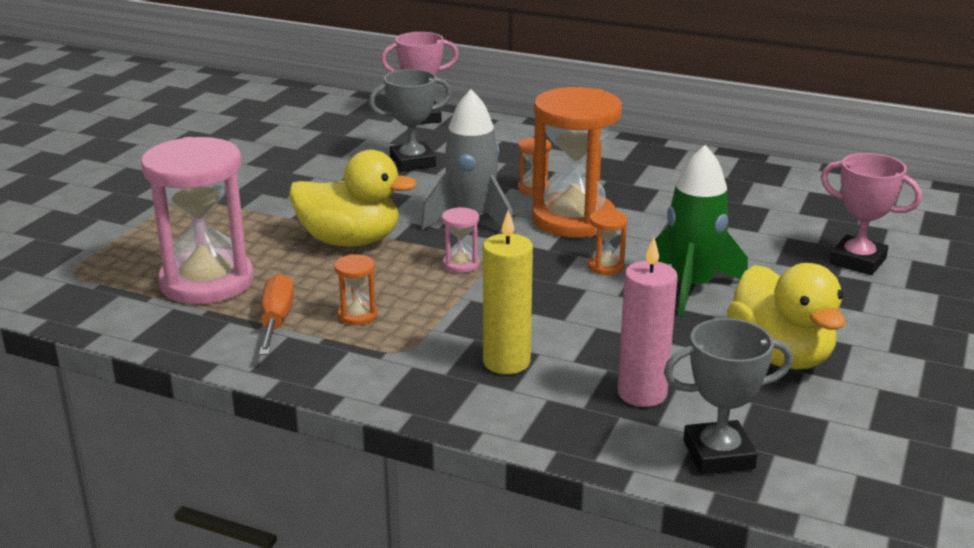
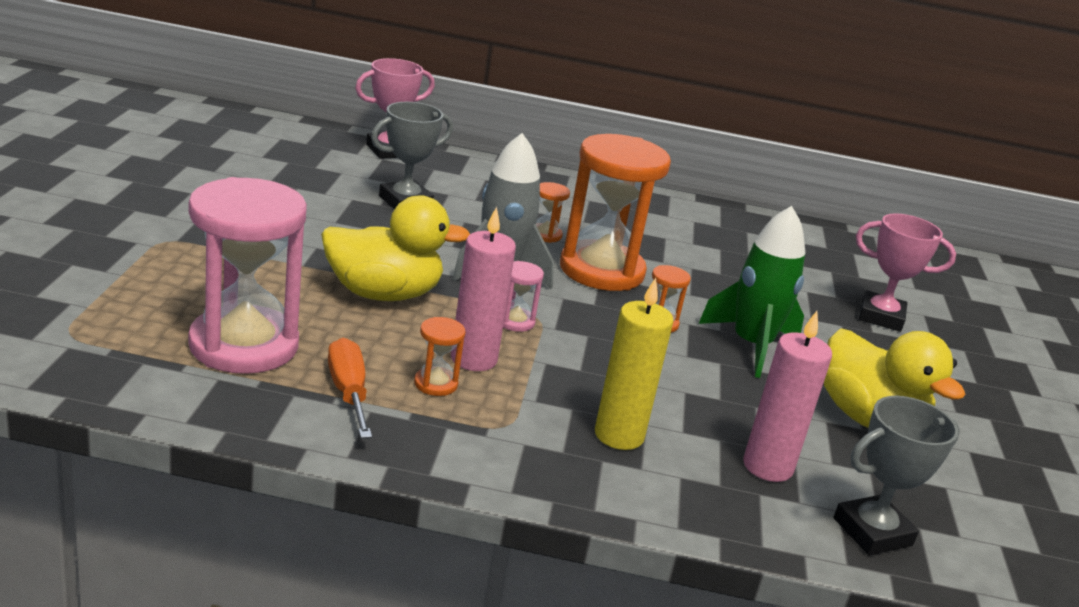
camera: 20 degrees left, 0 degrees up
(403, 295) = (473, 359): none -> pink candle

